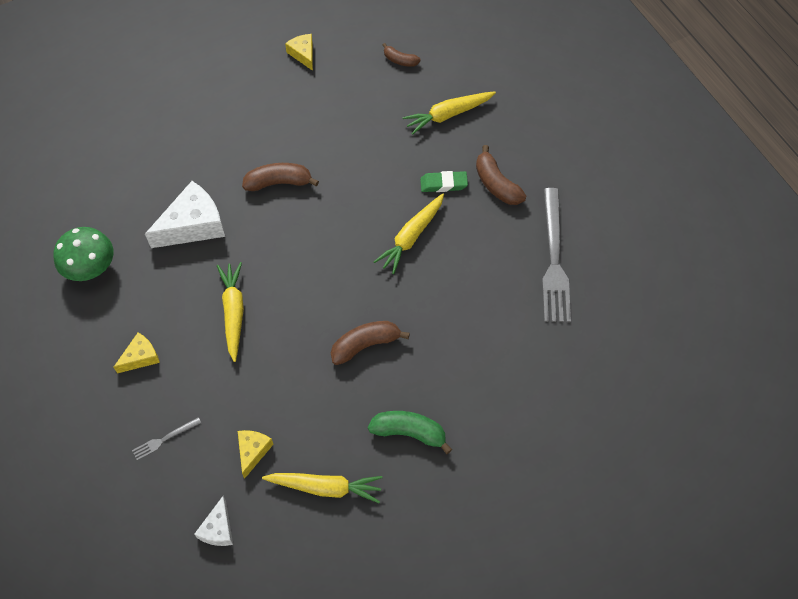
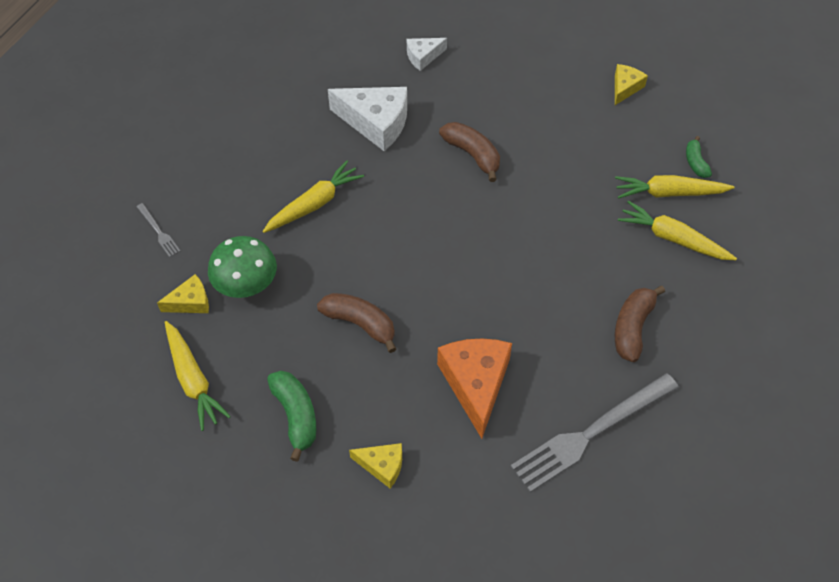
camera: 55 degrees right, 5 degrees down
(90, 267) = (279, 83): green mushroom -> green mushroom (246, 284)
(140, 357) = (222, 168): yellow cheese -> yellow cheese (382, 466)
(164, 439) = (158, 231): grey fork -> grey fork turned 150 degrees counterclockwise
(218, 529) = (101, 322): white cheese -> white cheese (423, 57)
(400, 60) = (695, 162): brown banana -> green banana
(411, 237) = (506, 291): yellow carrot -> yellow carrot (669, 193)
(443, 184) = (590, 282): green eraser -> none
(469, 303) = (475, 384): none -> orange cheese

